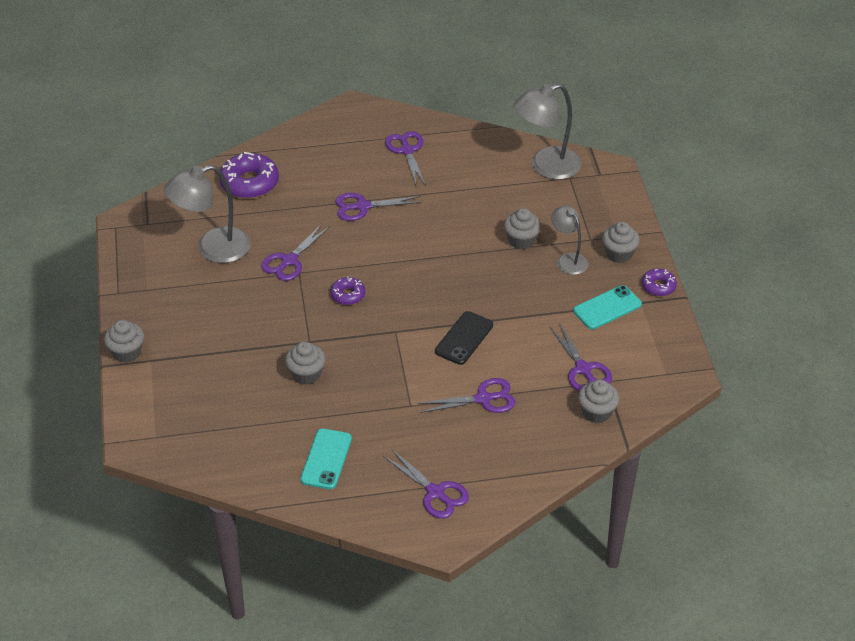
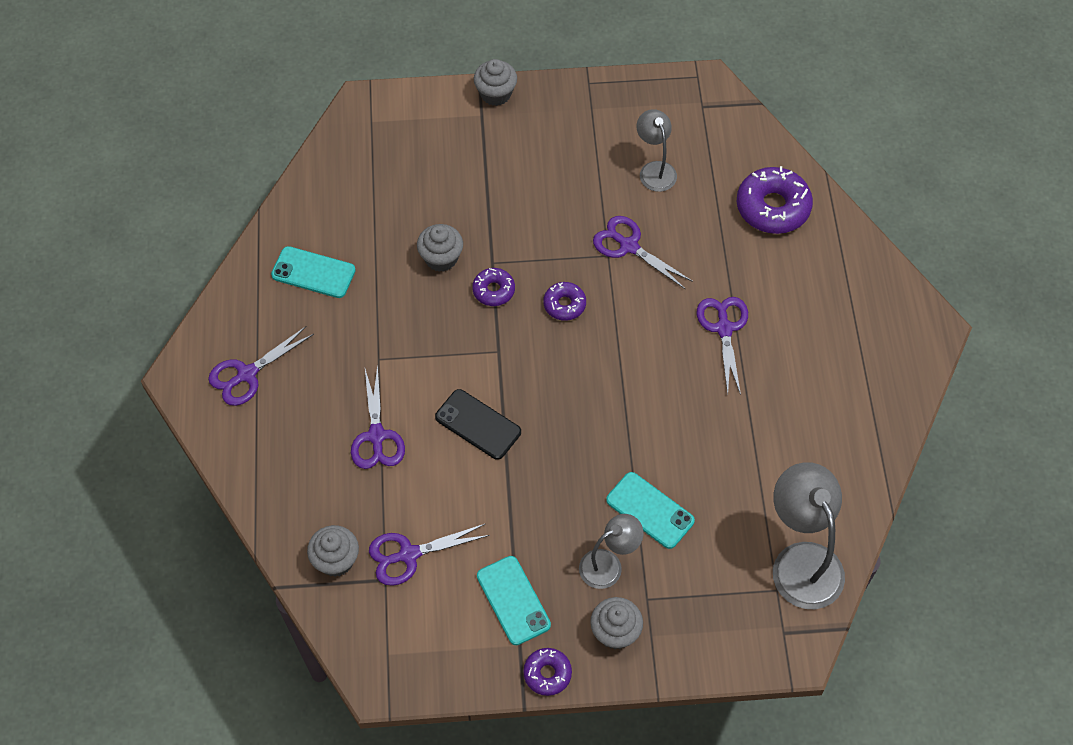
camera: 95 degrees right, 15 degrees up
(213, 249) = (655, 170): grey lamp -> grey lamp, size x0.59
(337, 338) = (493, 290): none -> purple donut
(407, 151) = (836, 387): purple scissors -> none
(521, 240) = (650, 510): grey cupcake -> turquoise phone

